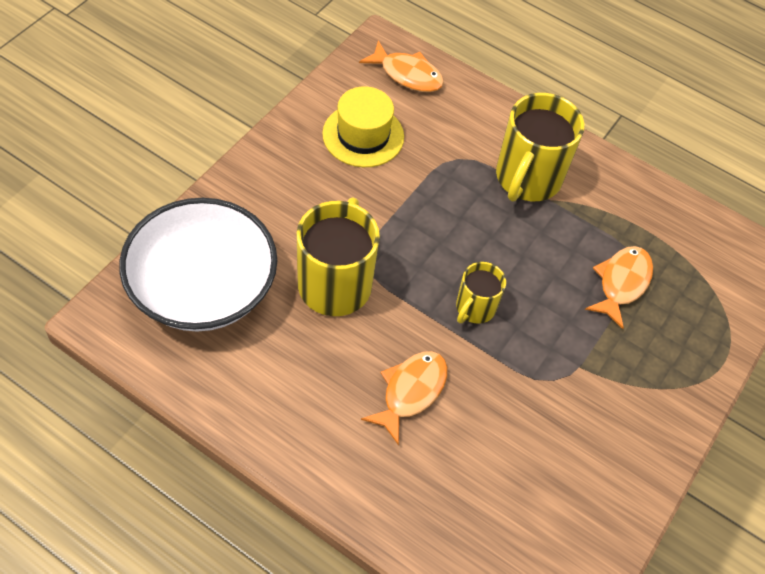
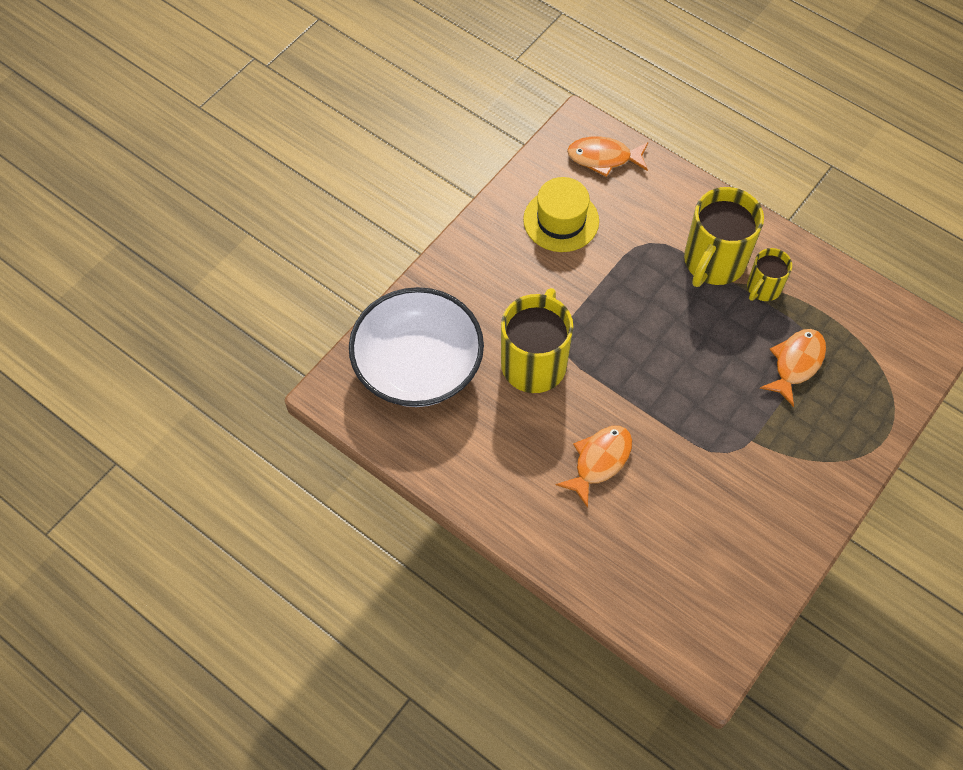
camera: 10 degrees right, 5 degrees up
(407, 74) = (603, 158): orange fish -> orange fish turned 150 degrees clockwise
(474, 308) = (659, 386): yellow mug -> yellow mug (763, 288)

